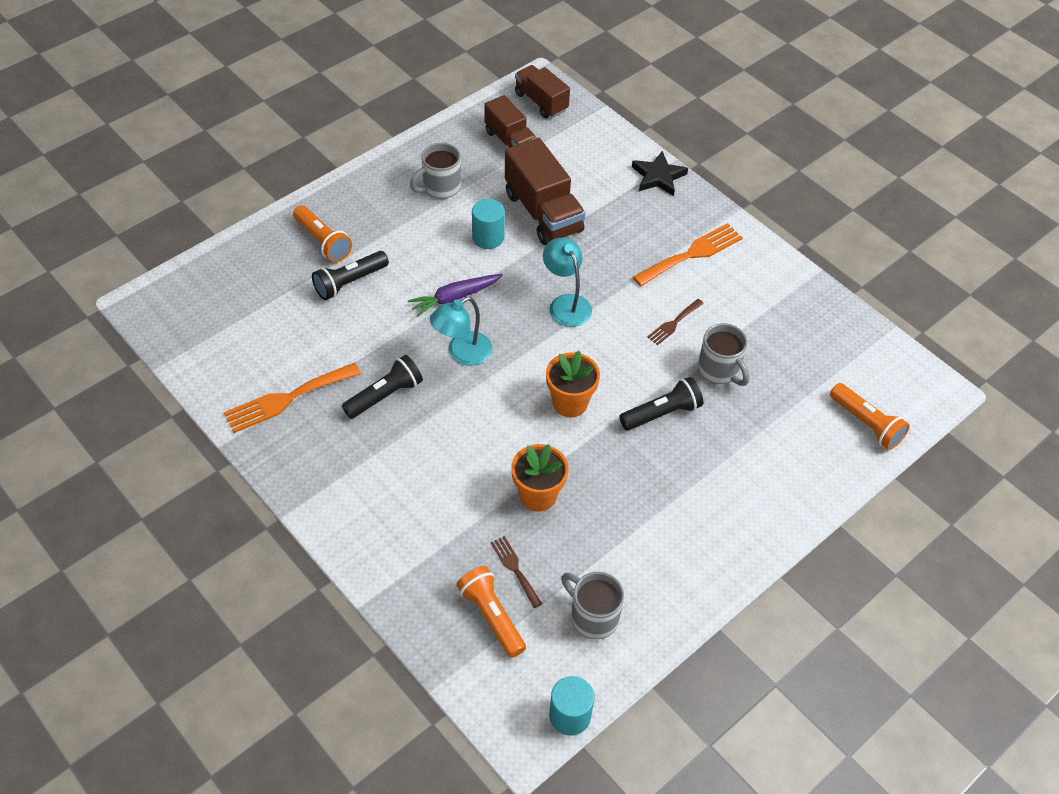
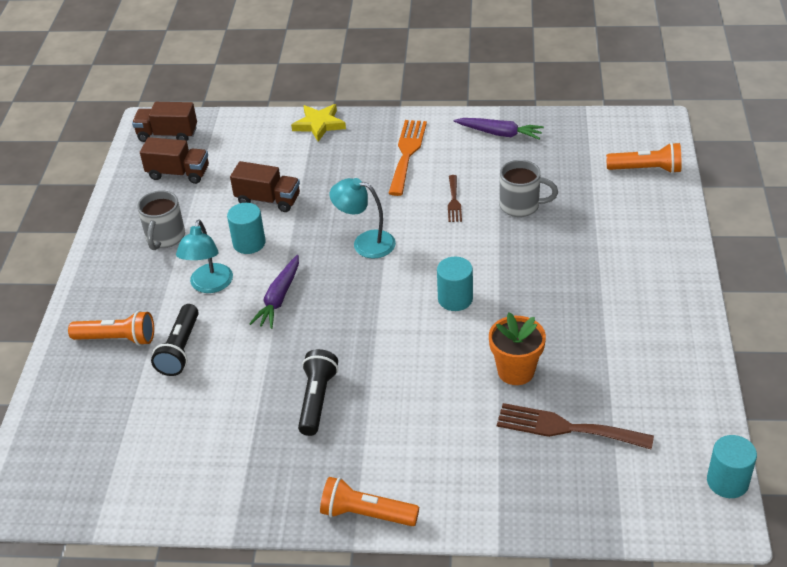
camera: 40 degrees left, 10 degrees down
(287, 399) = (242, 465): orange fork -> none
(462, 353) = (336, 328): turquoise lamp -> turquoise lamp (209, 285)
(492, 616) = (594, 470): orange flashlight -> orange flashlight (366, 514)
(515, 569) = (566, 428): brown fork -> brown fork, size x1.80
(543, 212) = (268, 200): brown truck -> brown truck, size x0.65
(570, 403) = (455, 299): orange flower pot -> turquoise cylinder
(593, 616) = (654, 411): grey mug -> none
(658, 177) = (319, 124): black star -> yellow star
(662, 413) = (522, 258): black flashlight -> none
(788, 294) = (499, 133): none -> purple carrot

